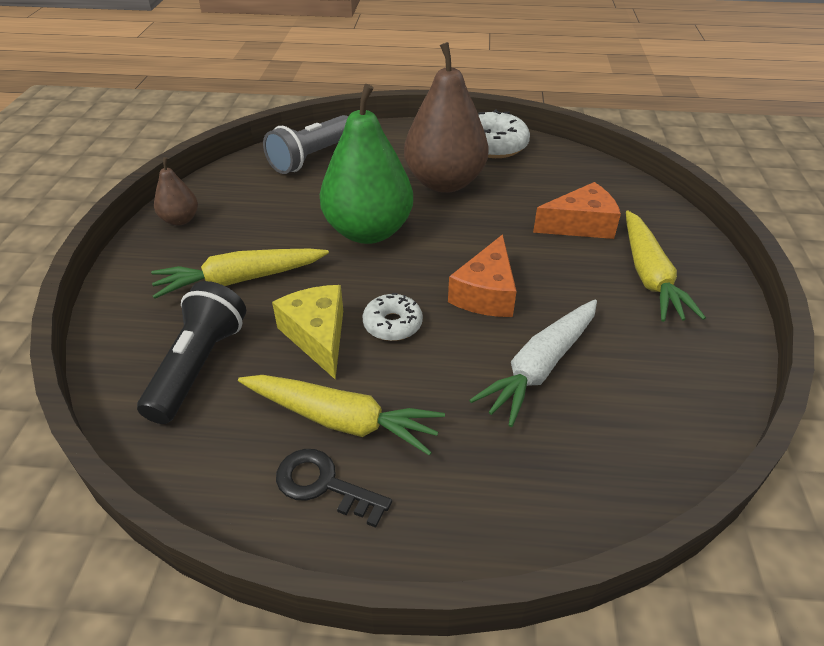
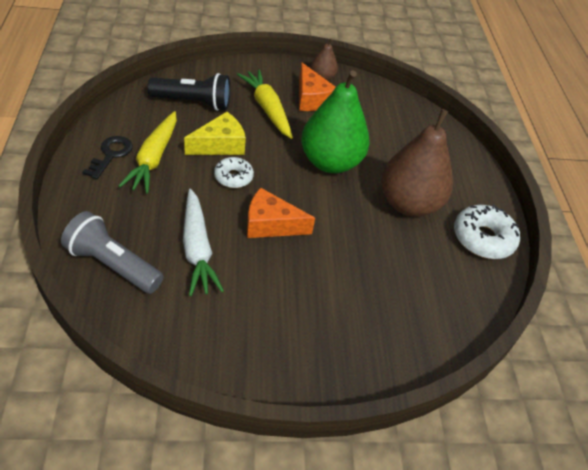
camera: 75 degrees right, 5 degrees up
(312, 157) = (418, 128): grey flashlight -> grey flashlight (113, 265)
(540, 367) = (197, 249): white carrot -> white carrot turned 135 degrees counterclockwise
(580, 225) = (371, 291): orange cheese -> orange cheese (311, 98)
(649, 276) = (308, 331): yellow carrot -> none

